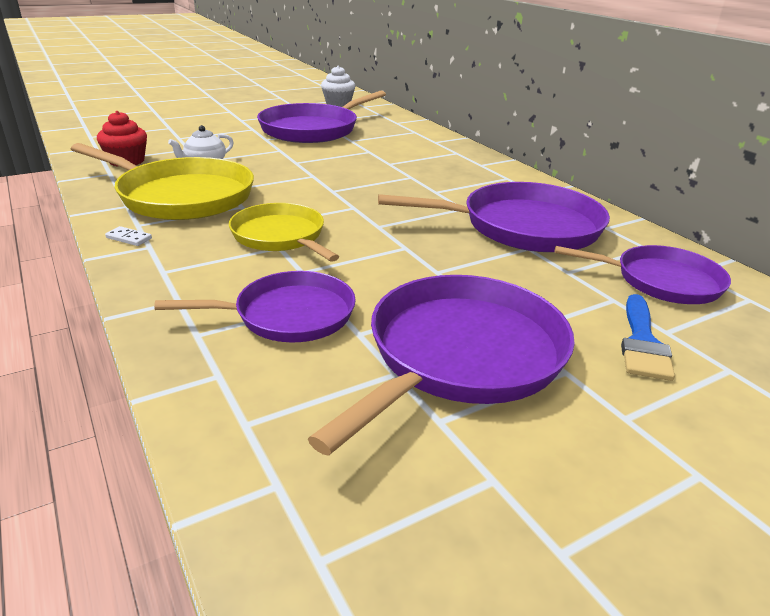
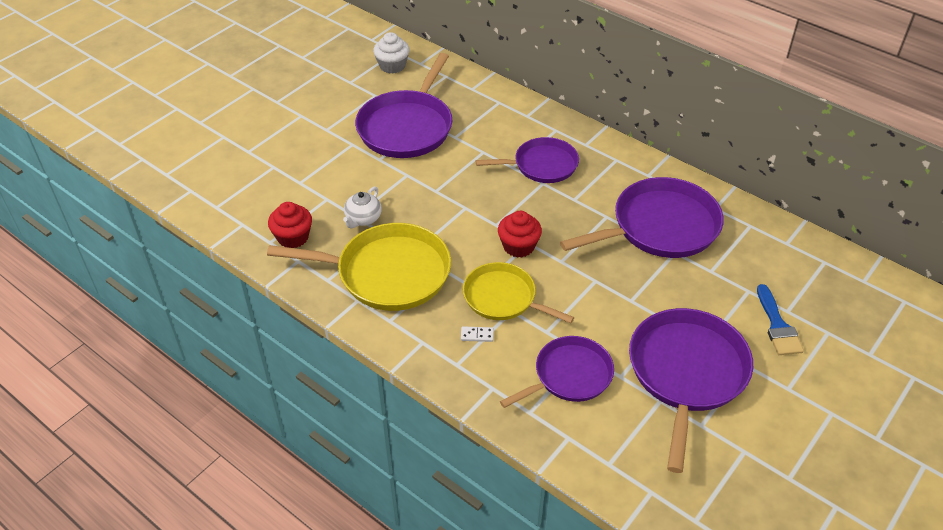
camera: 20 degrees left, 15 degrees up
(129, 238) = (399, 338): white domino -> white domino (477, 335)
(340, 207) = (518, 246): none -> red cupcake
(662, 281) = (770, 261): purple pan -> purple pan (542, 165)

